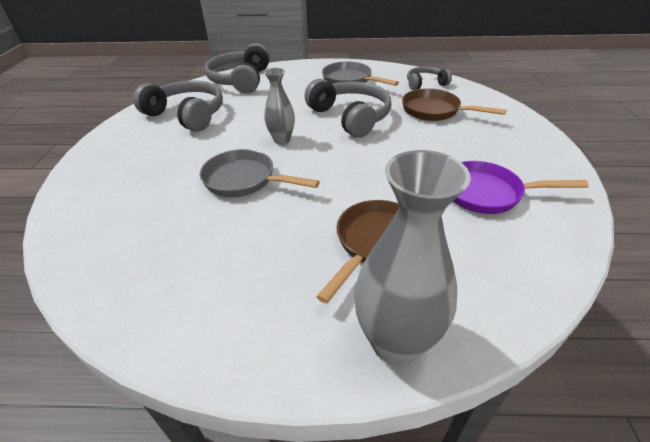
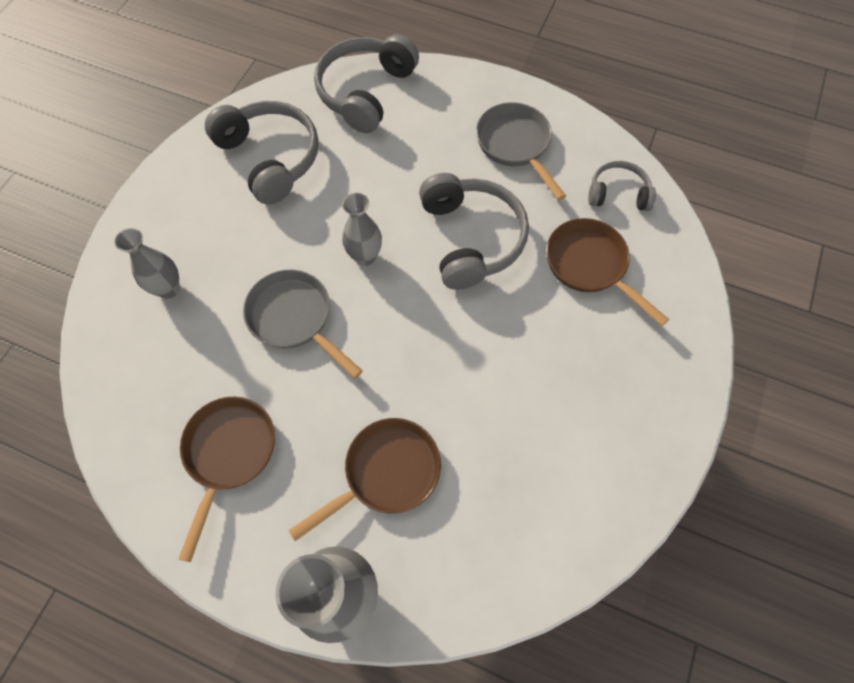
camera: 20 degrees right, 25 degrees up
(126, 191) = (169, 289): none -> grey vase
(224, 274) = (229, 454): none -> brown pan
(487, 193) = (549, 448): purple pan -> none

